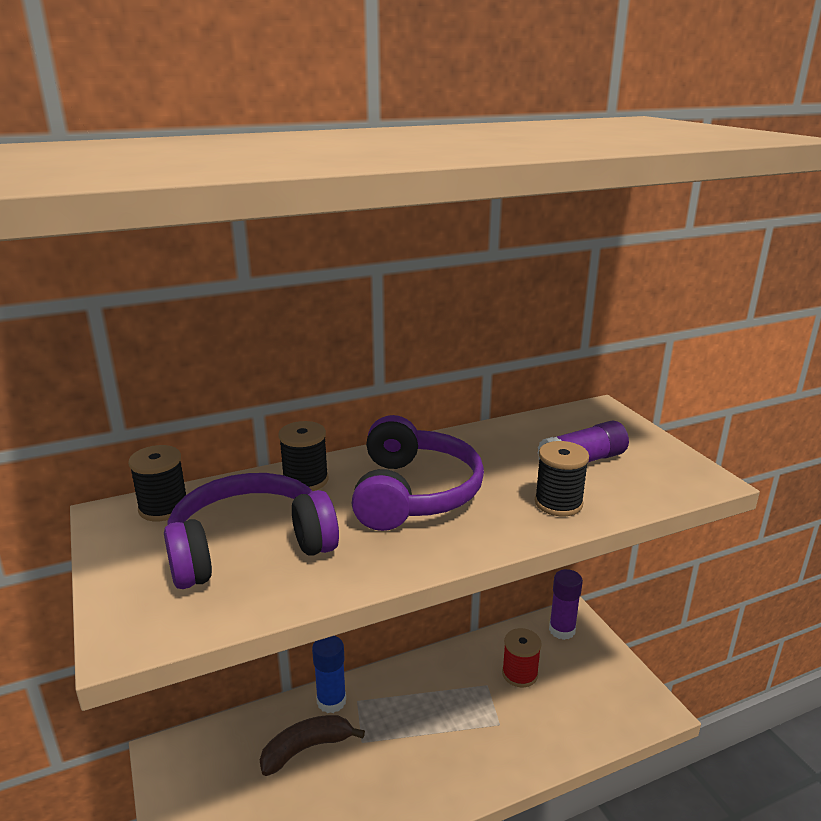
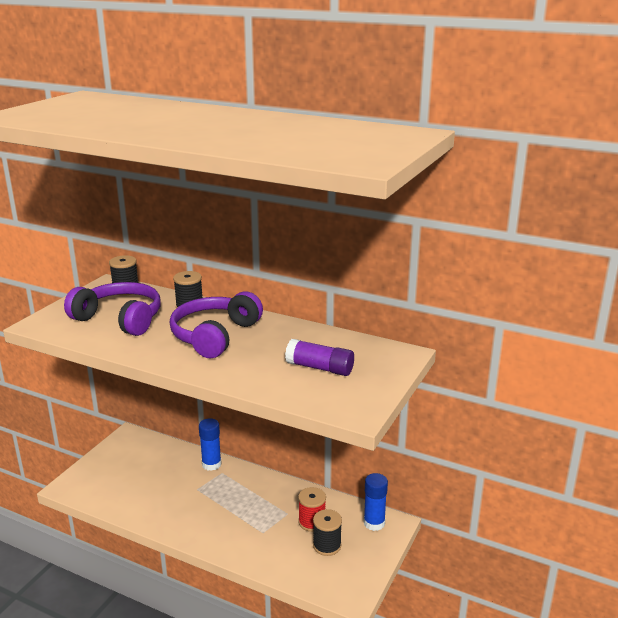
camera: 50 degrees right, 0 degrees up
(306, 749) = (173, 473): brown banana -> none
(414, 493) = (214, 335): purple headphones -> purple headphones turned 150 degrees clockwise
(558, 503) = (259, 376): black spool -> black spool (327, 545)
(562, 630) = (374, 523): purple glue stick -> blue glue stick

